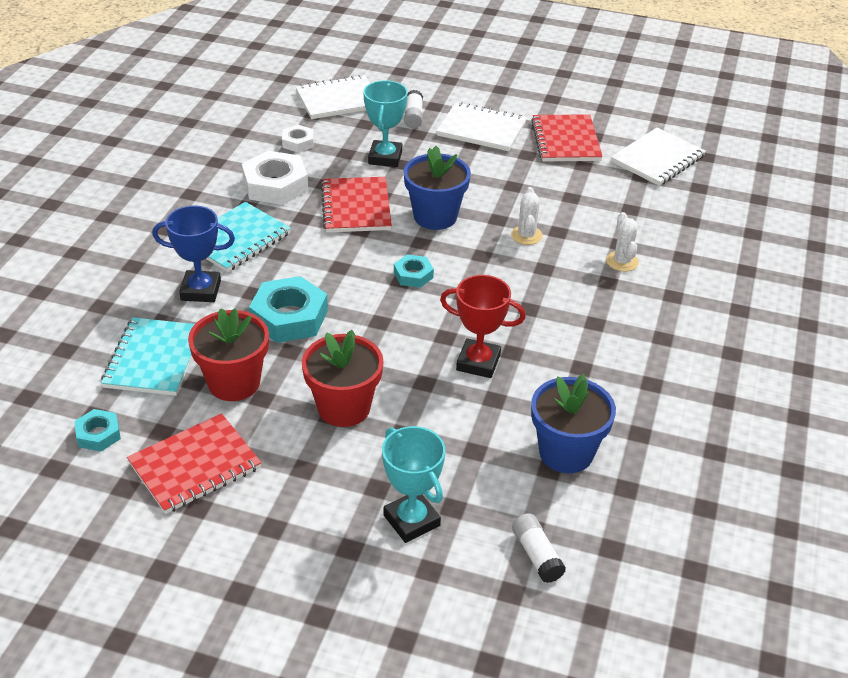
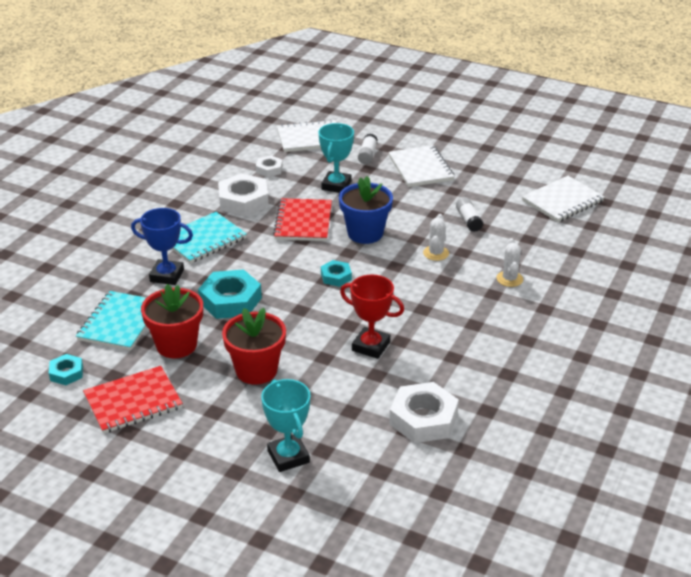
camera: 10 degrees right, 5 degrees down
(481, 129) = (421, 168): white notebook -> white notebook turned 45 degrees clockwise
(536, 555) = (379, 491): white glue stick -> white glue stick (468, 220)
(566, 140) = (489, 181): red notebook -> none
(566, 453) = (423, 419): blue flower pot -> white nut

